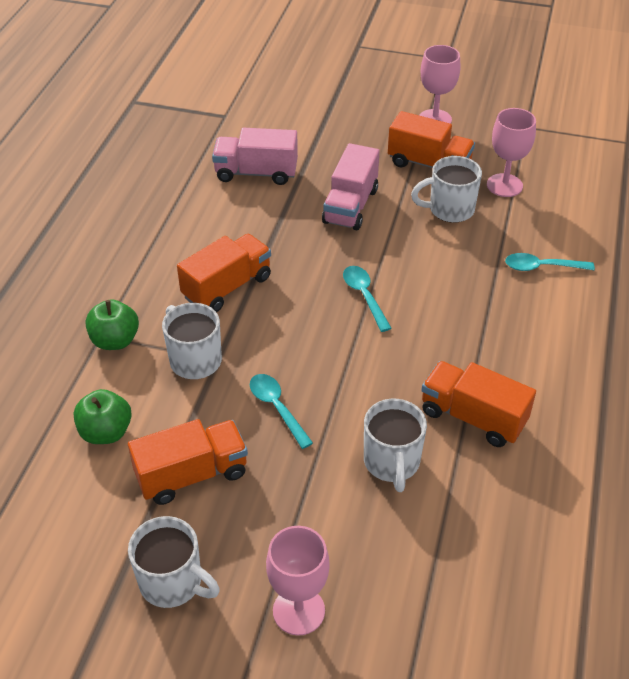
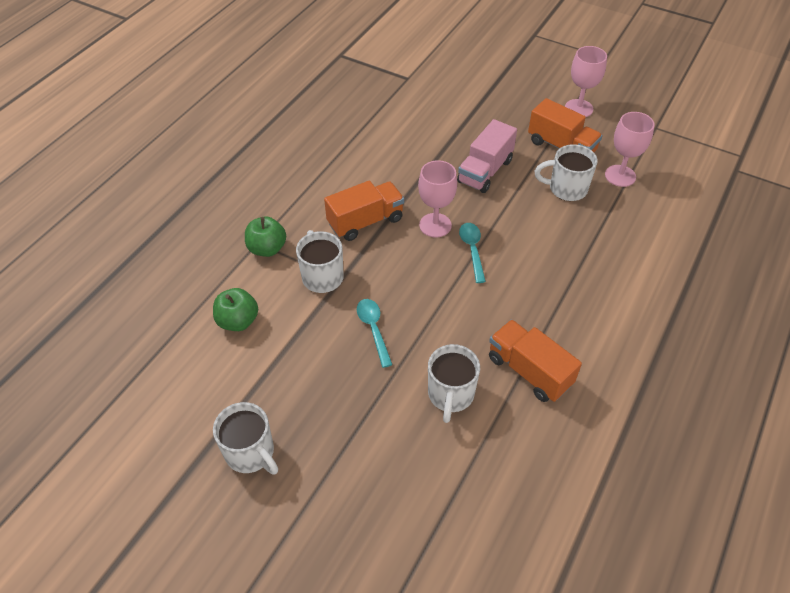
camera: 15 degrees right, 5 degrees up
(192, 475) = (291, 369): orange truck -> none
(256, 173) = (418, 130): pink truck -> none
(298, 611) = (339, 499): pink goblet -> pink goblet (435, 225)
(542, 267) = (629, 253): turquoise spoon -> none

